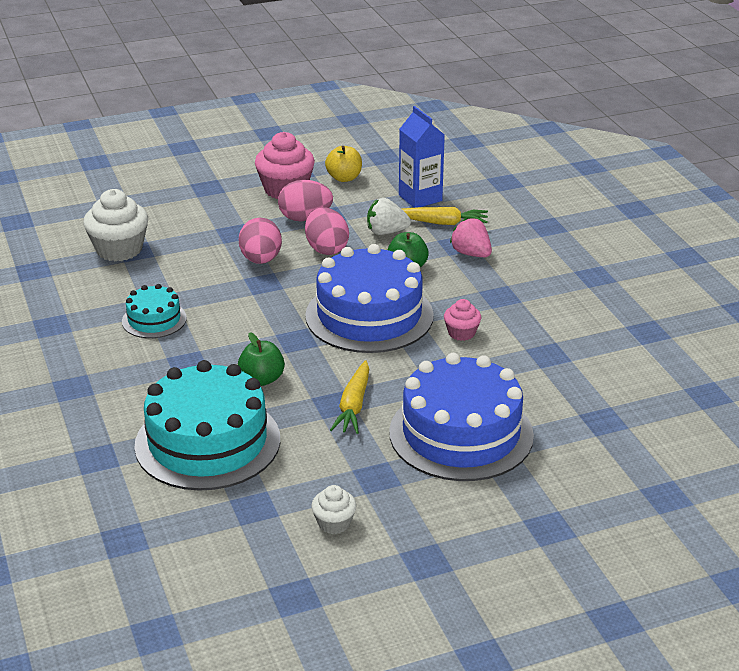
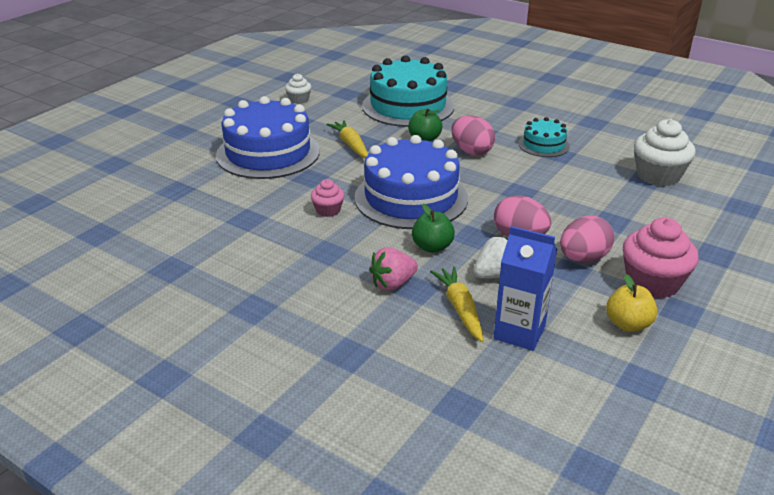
camera: 145 degrees right, 0 degrees up
(261, 260) = (551, 207): pink egg -> pink egg (471, 151)
(441, 222) = (460, 308): yellow carrot -> yellow carrot turned 105 degrees clockwise
(471, 254) = (393, 284): pink strawberry -> pink strawberry turned 135 degrees clockwise

